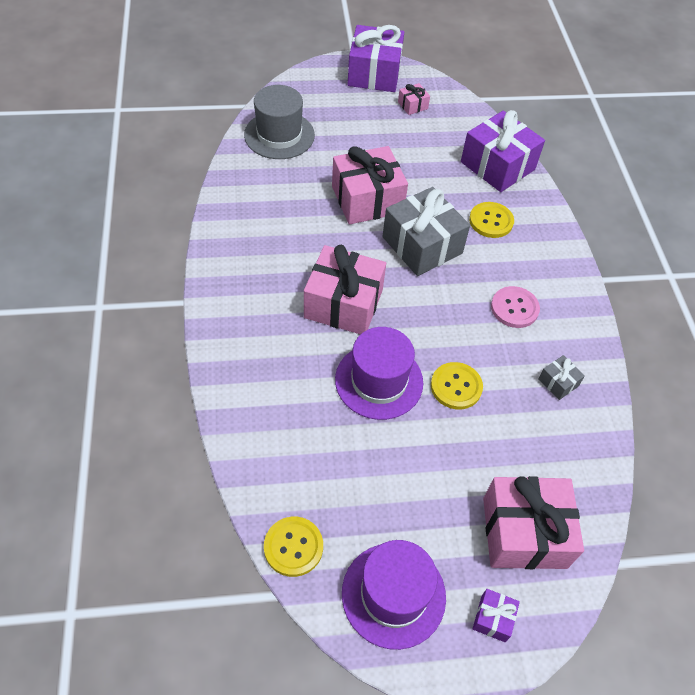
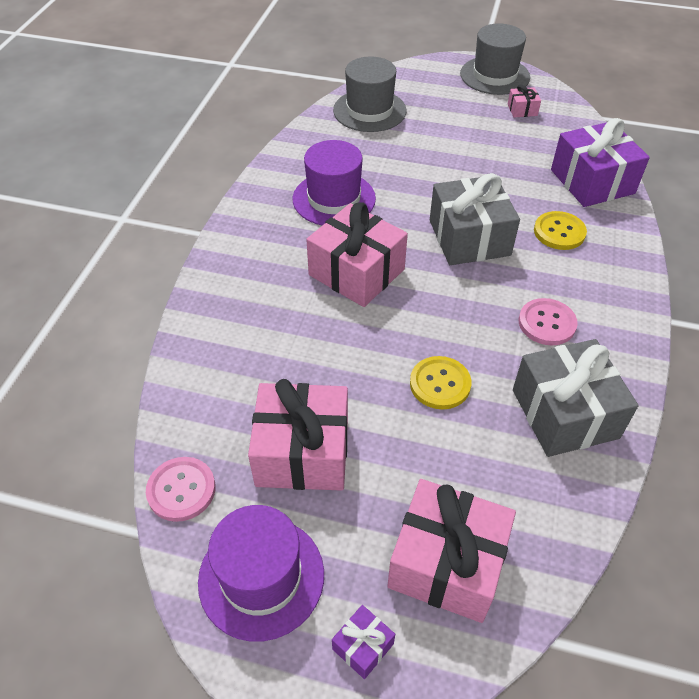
camera: 25 degrees right, 5 degrees down
(293, 547) = (181, 490): yellow button -> pink button
(367, 199) = (430, 183): pink gift -> pink gift (302, 452)
(374, 73) = (494, 75): purple gift -> grey hat
(379, 381) = (356, 354): purple hat -> purple hat (334, 199)
(558, 382) = (565, 413): grey gift -> grey gift, size x2.27

